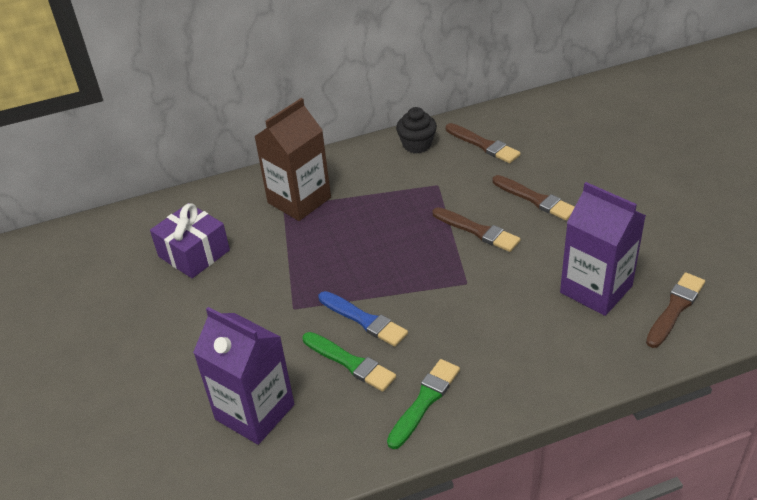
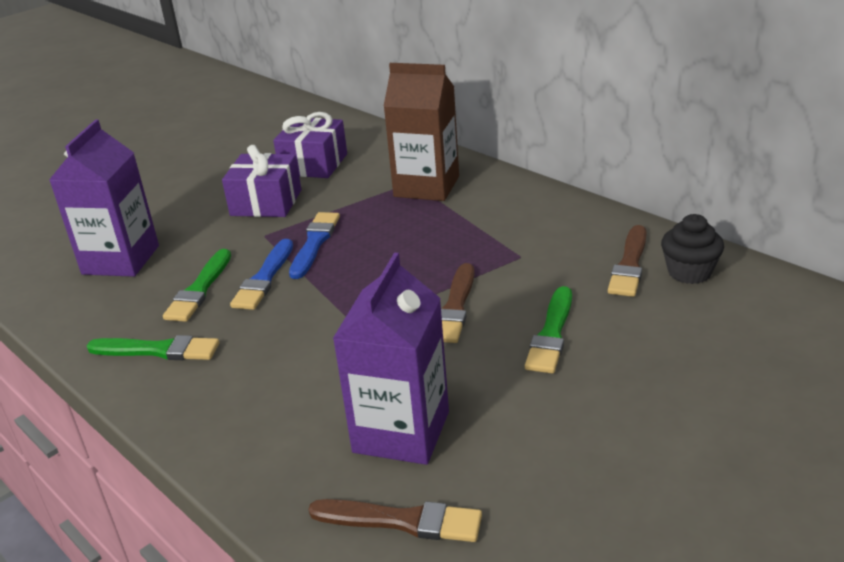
camera: 65 degrees right, 10 degrees down
(237, 296) = (266, 203): none -> purple gift
(333, 281) = (314, 243): none -> blue brush
(417, 145) = (584, 221): black cupcake -> black cupcake (689, 272)
(535, 199) = (551, 334): brown brush -> green brush

